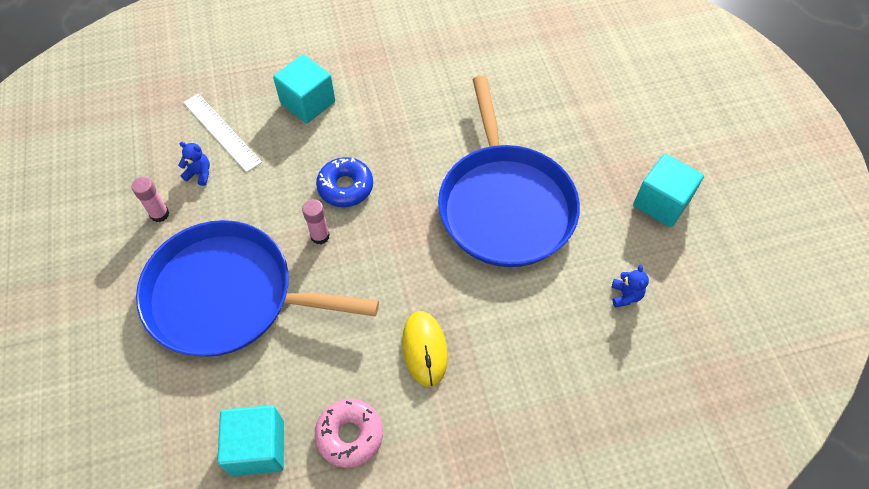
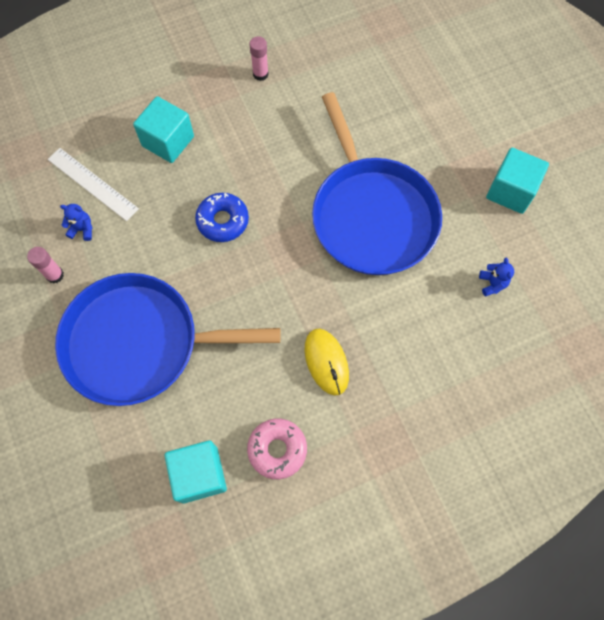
camera: 10 degrees left, 10 degrees up
(320, 236) = (210, 272): pink glue stick -> pink glue stick (260, 74)

